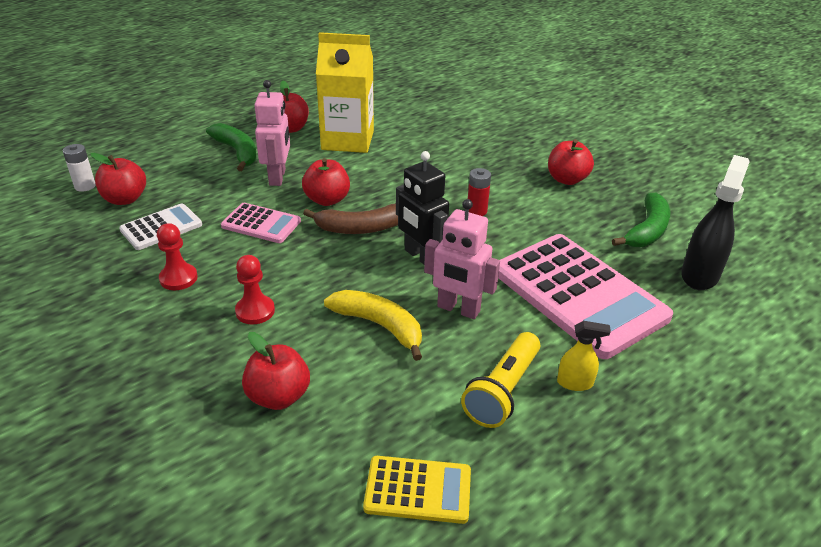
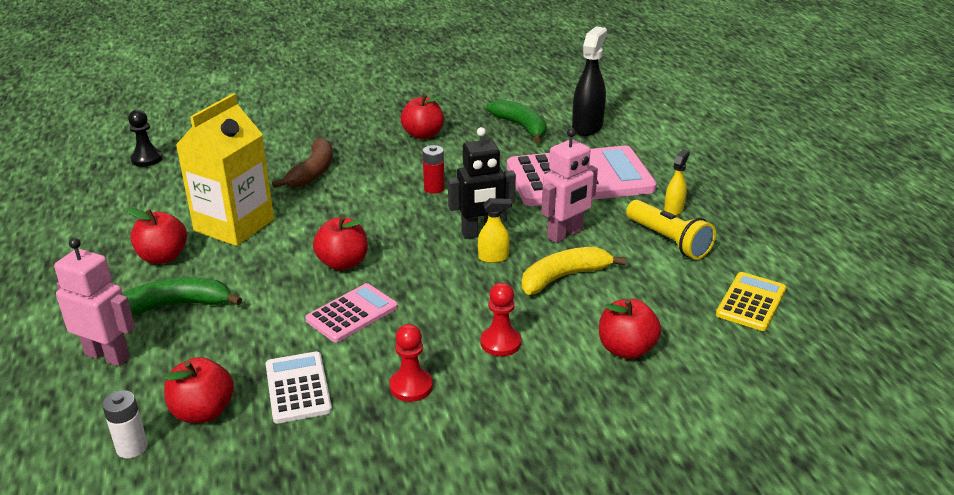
camera: 65 degrees left, 5 degrees down
(278, 177) = (267, 286): pink robot -> pink robot (108, 355)
(361, 228) = (411, 254): brown banana -> brown banana (313, 172)
(385, 274) = (493, 258): none -> yellow spray bottle
(409, 82) = (147, 159): none -> black pawn
(699, 275) = (587, 127): black spray bottle -> black spray bottle turned 60 degrees clockwise

